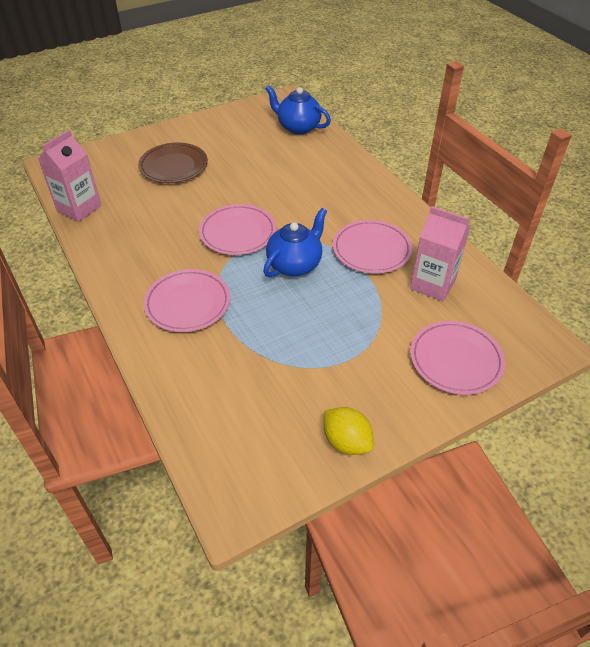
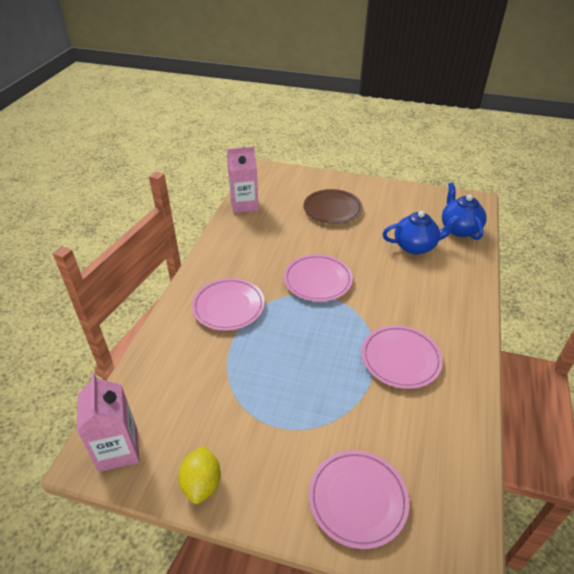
camera: 45 degrees right, 5 degrees down
(295, 264) = (328, 329): blue teapot -> blue teapot (415, 246)
(433, 284) = (418, 423): pink carton -> pink carton (118, 449)

